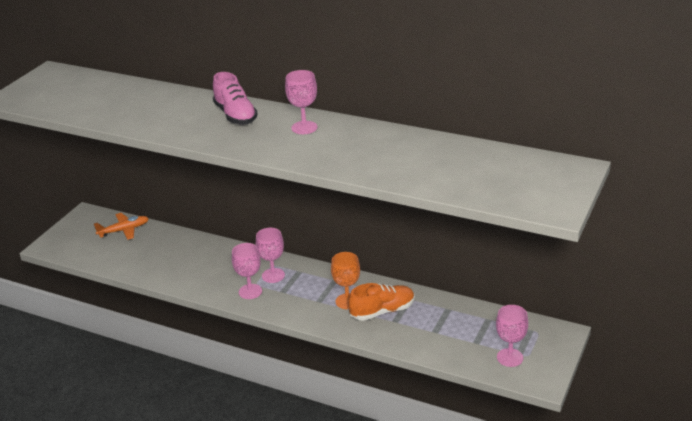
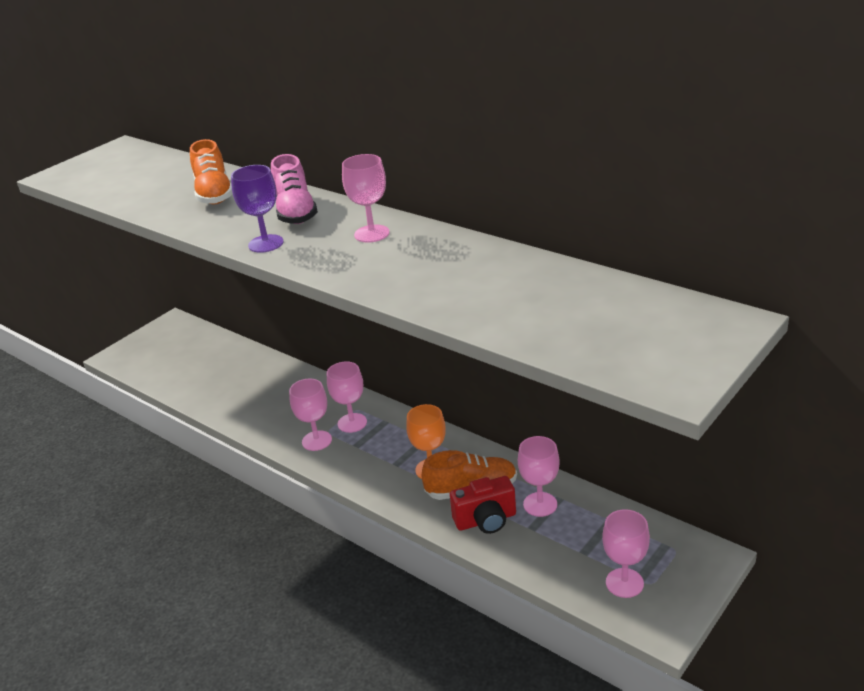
camera: 15 degrees right, 0 degrees up
(124, 230) = (205, 346): orange plane -> none
(160, 105) = (214, 194): none -> orange shoe
(226, 141) = (266, 244): none -> purple goblet
(400, 330) = (486, 520): none -> red camera
(435, 315) = (540, 504): none -> pink goblet

